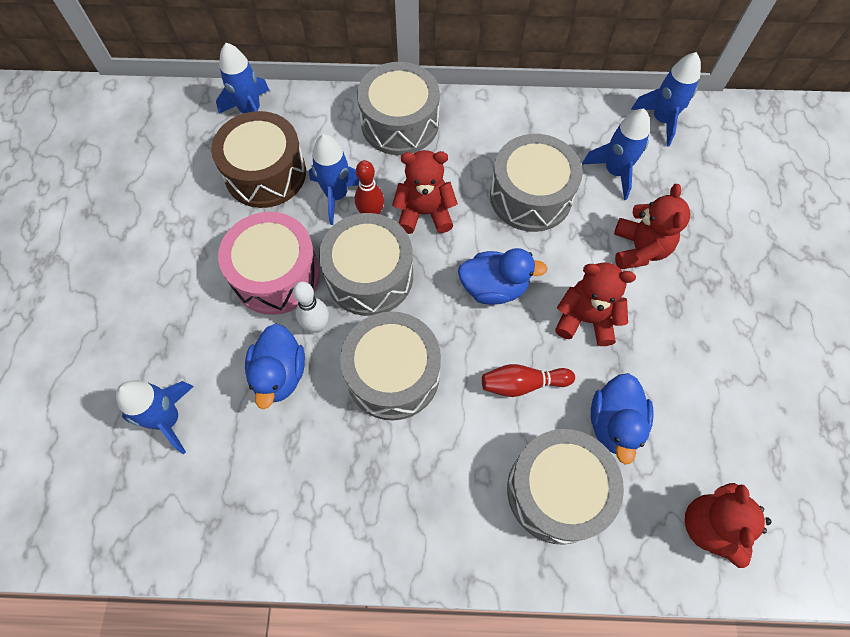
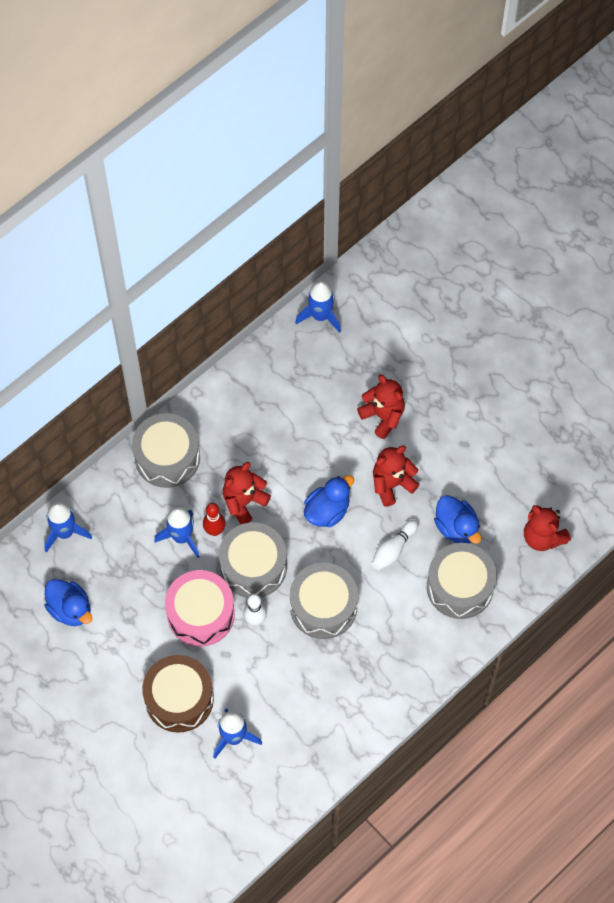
camera: 45 degrees left, 0 degrees up
(265, 173) = (123, 563): brown drum -> brown drum (179, 699)
(280, 374) = (265, 662): blue duck -> blue duck (70, 609)
(522, 384) = (393, 549): red bowling pin -> white bowling pin
(531, 196) = (293, 436): grey drum -> none
(615, 172) = (325, 377): blue rocket -> none

